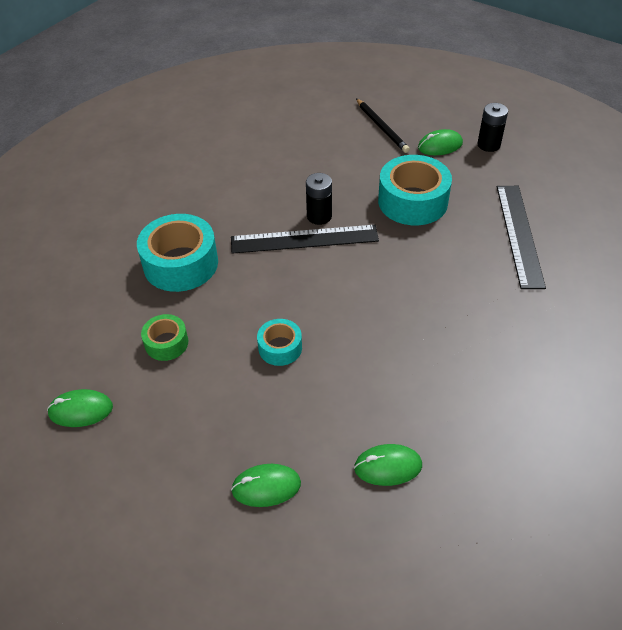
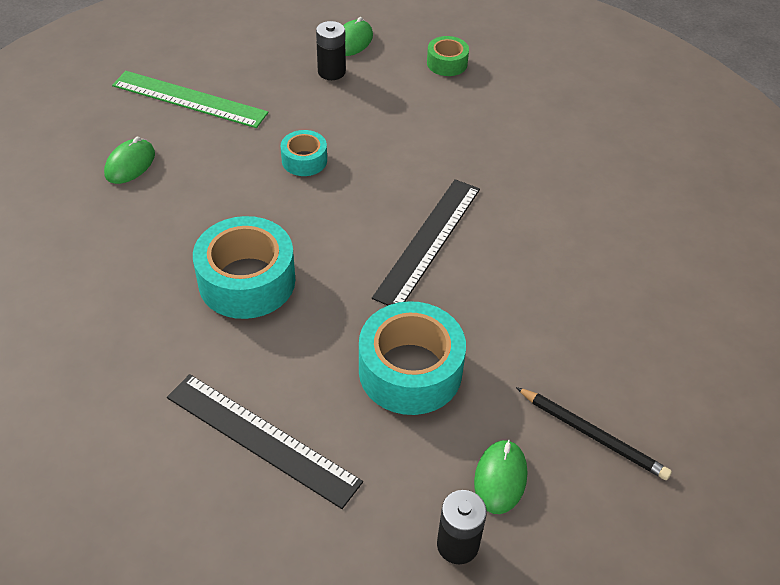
camera: 120 degrees right, 0 degrees up
(166, 343) = (377, 101): green tape -> green tape (447, 63)
(180, 263) = (470, 143): turquoise tape -> turquoise tape (247, 281)
(266, 487) = (189, 99): green mouse -> green ruler
(319, 216) = (455, 271): black battery -> black battery (331, 72)
(382, 127) = (593, 435): black pencil -> black pencil turned 150 degrees counterclockwise

